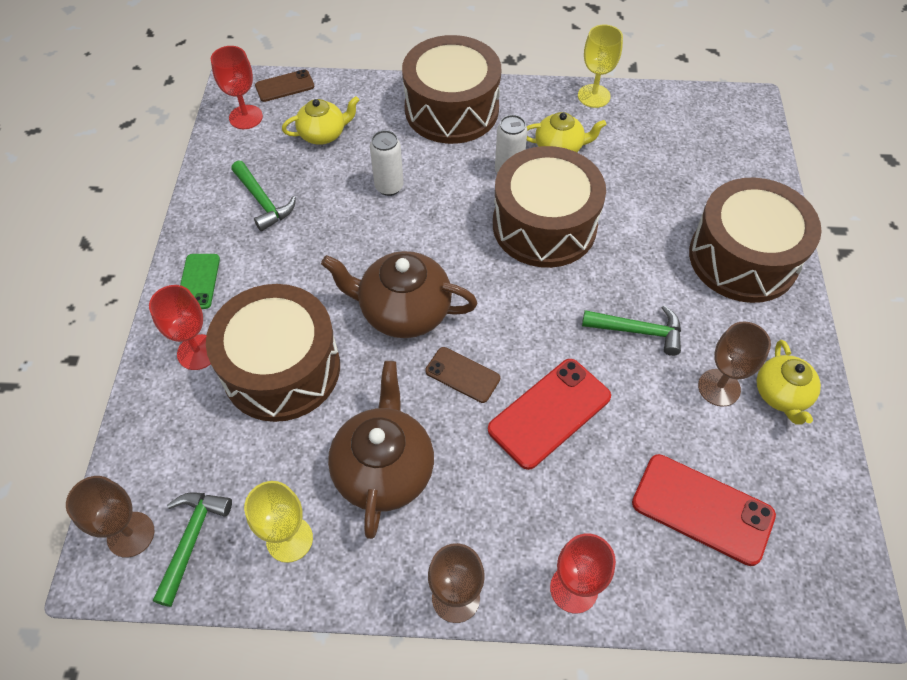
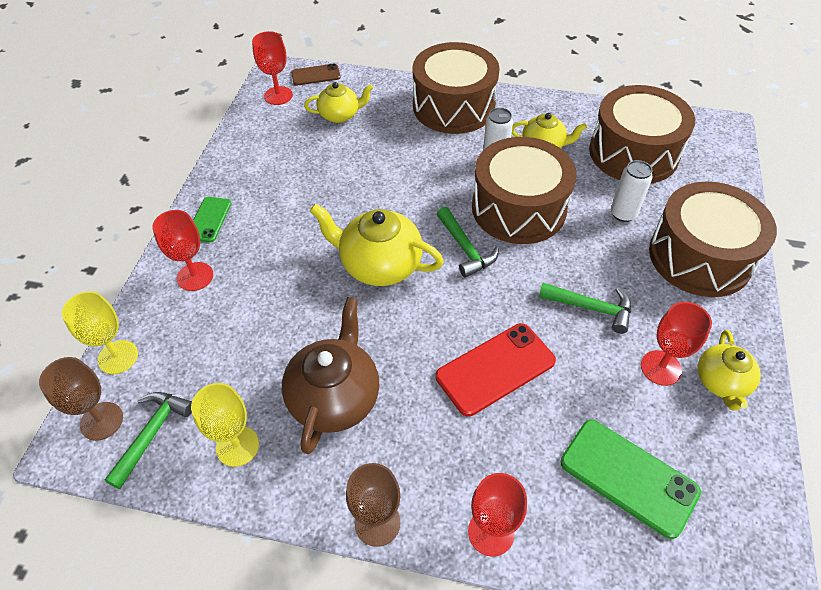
camera: 10 degrees right, 5 degrees down
(263, 202) = (277, 162): green hammer -> green hammer (465, 248)
(281, 368) = (263, 299): brown drum -> brown drum (633, 153)
(389, 187) = (387, 162): white can -> white can (623, 214)
(403, 311) = (379, 265): brown teapot -> yellow teapot
(462, 375) = (421, 325): brown phone -> none
(594, 96) = (581, 108): yellow goblet -> yellow goblet (118, 357)
(702, 509) = (628, 477): red phone -> green phone
(719, 387) = (660, 368): brown goblet -> red goblet

